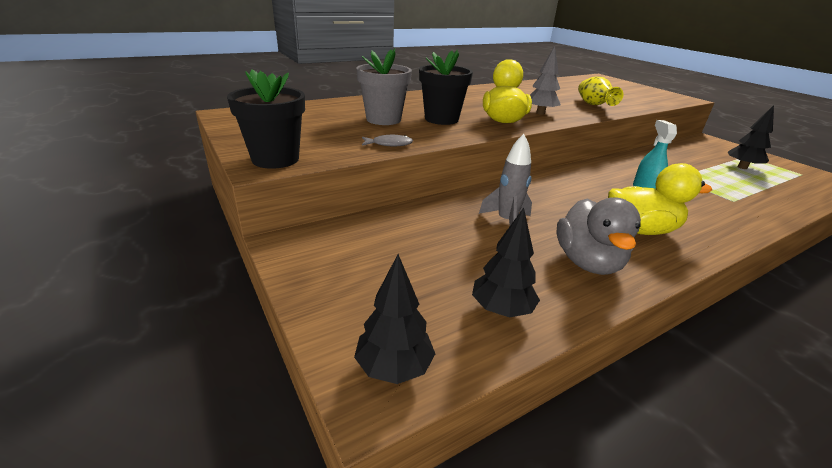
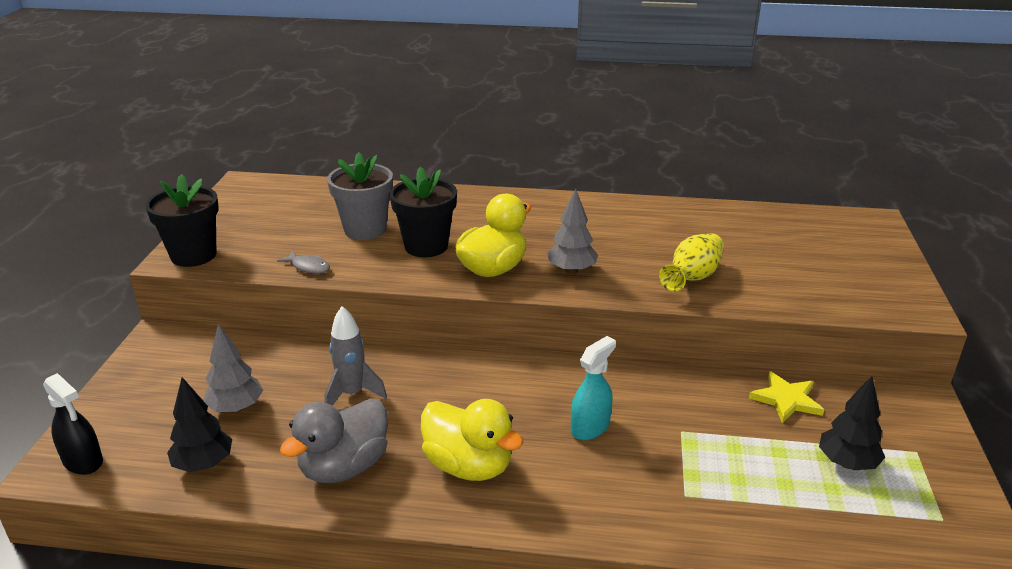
camera: 40 degrees right, 0 degrees up
(394, 367) = (83, 461): black tree -> black spray bottle
(448, 262) = (236, 408): none -> grey tree
(677, 153) = (786, 400): none -> yellow star

